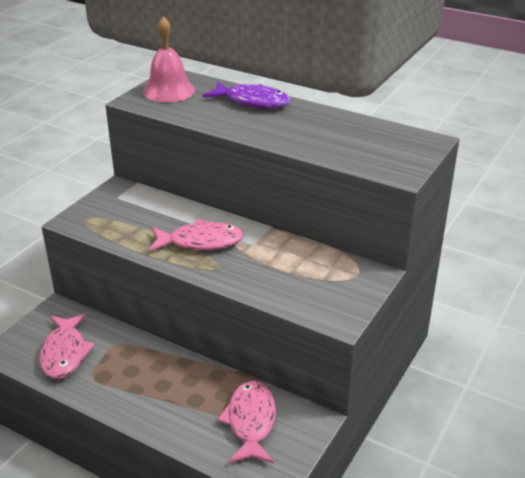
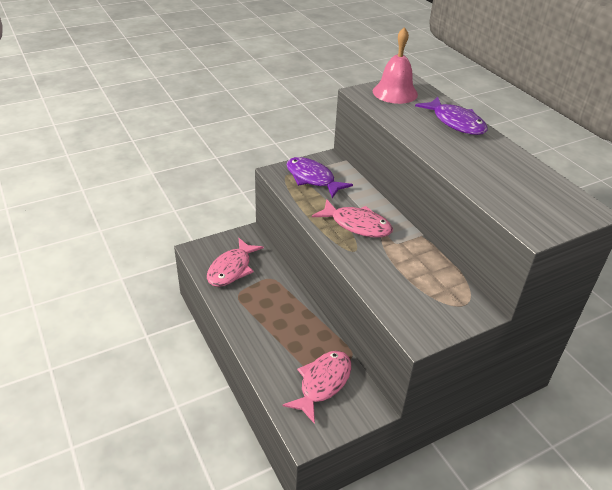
camera: 30 degrees right, 5 degrees up
(116, 213) = (312, 178): none -> purple fish

